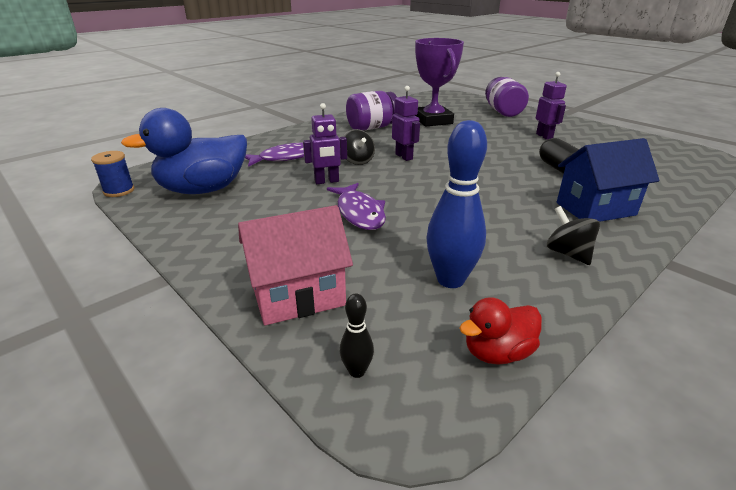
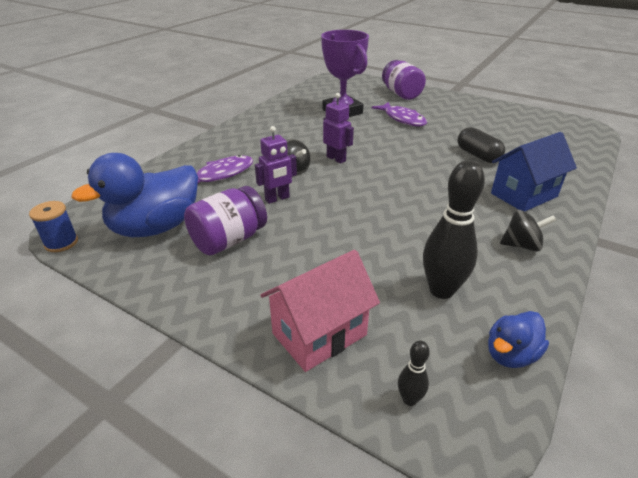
camera: 15 degrees left, 5 degrees up
(359, 213) = (327, 231): purple fish -> purple fish (402, 119)
(372, 127) = (288, 126): purple jar -> purple jar (229, 240)
(450, 280) = (441, 290): blue bowling pin -> black bowling pin
(497, 352) = (510, 354): red duck -> blue duck
(544, 136) = (449, 119): purple robot -> none
(568, 253) = (522, 245): black spinning top -> black spinning top turned 135 degrees clockwise

